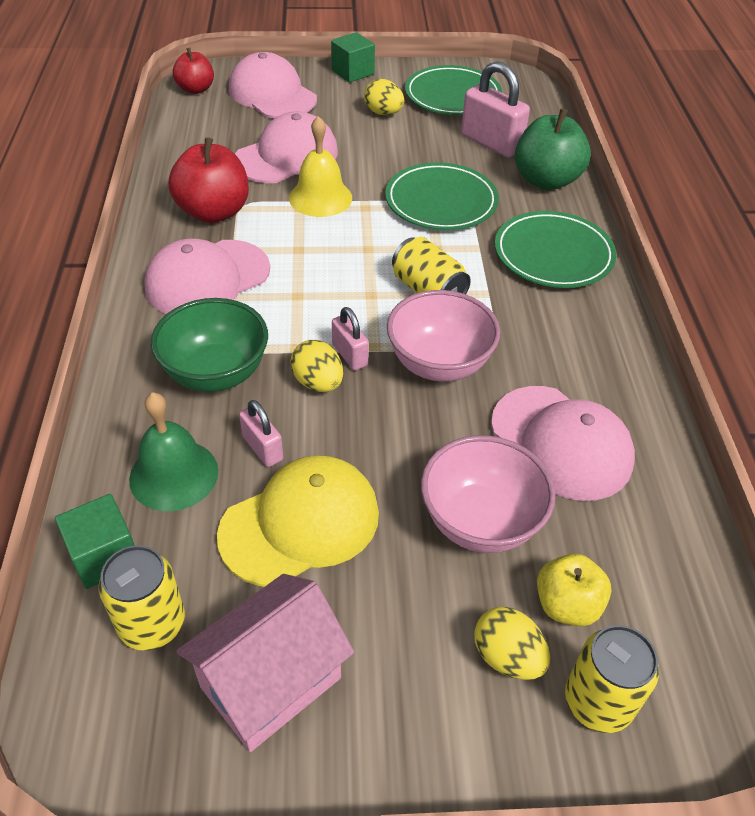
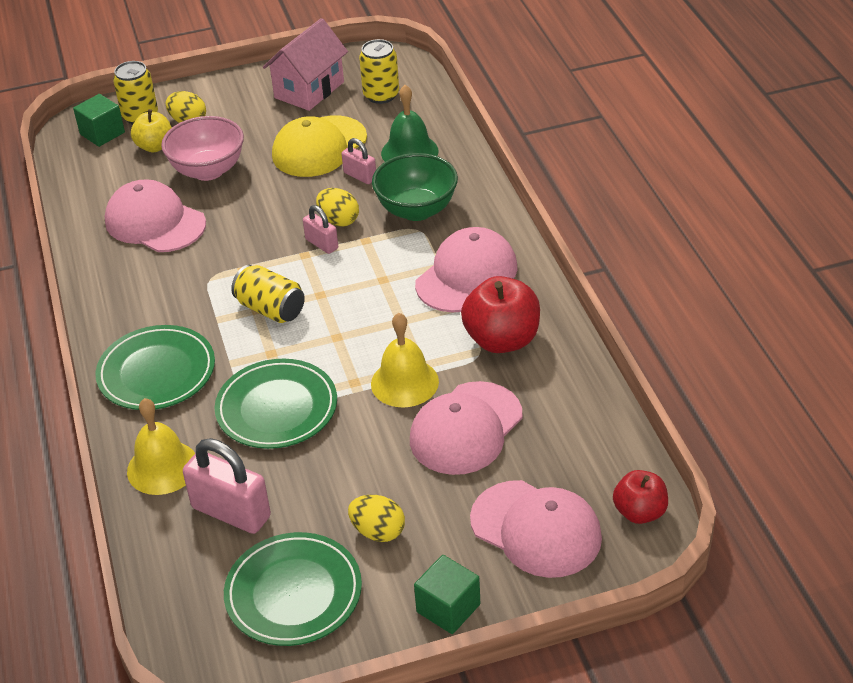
camera: 170 degrees right, 5 degrees down
(104, 556) = (425, 112): green cube -> green cube (102, 133)
(439, 364) = (250, 253): pink bowl -> none
(546, 180) = (162, 467): green apple -> yellow bell

